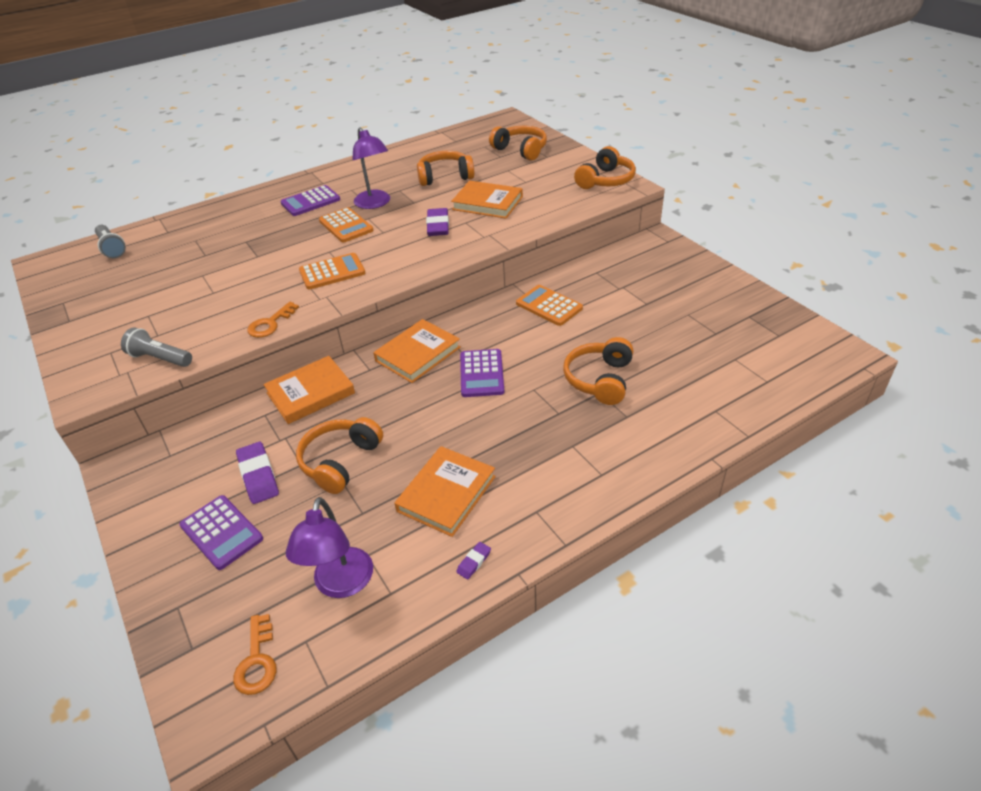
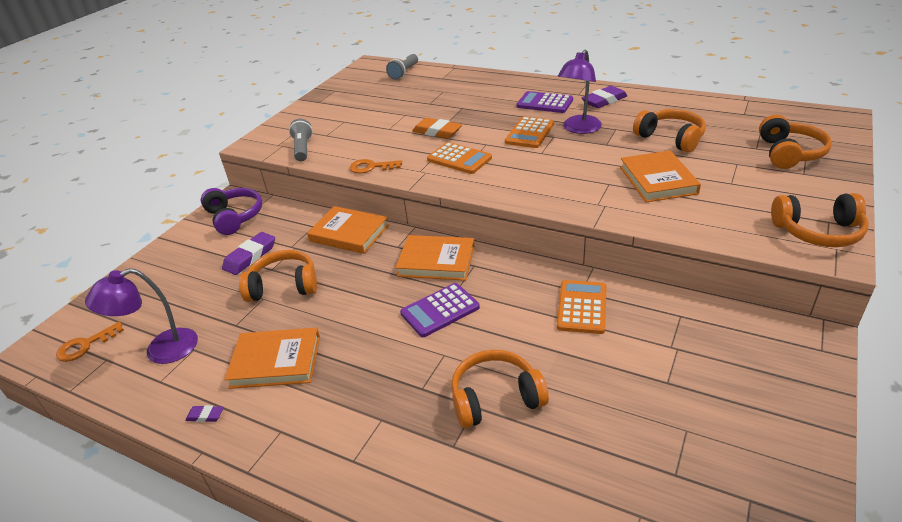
camera: 60 degrees right, 5 degrees down
(162, 472) = (234, 217): none -> purple headphones
(221, 532) = (191, 270): purple calculator -> none
(267, 268) = (437, 132): none -> orange eraser
(438, 226) = (584, 173): purple eraser -> purple eraser (604, 101)

